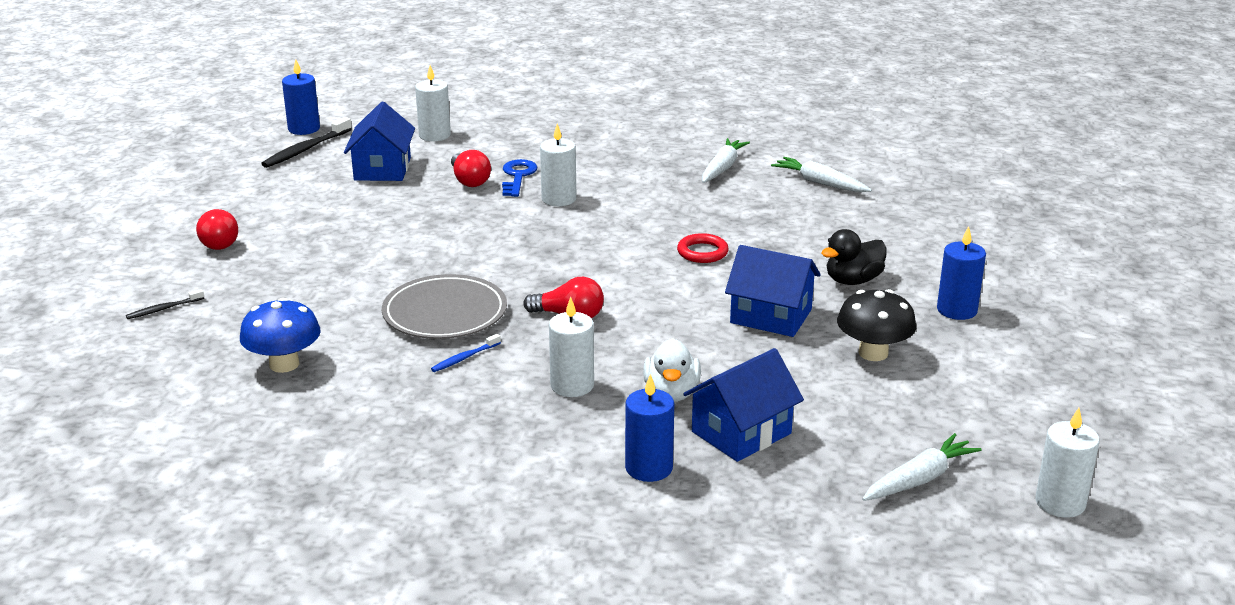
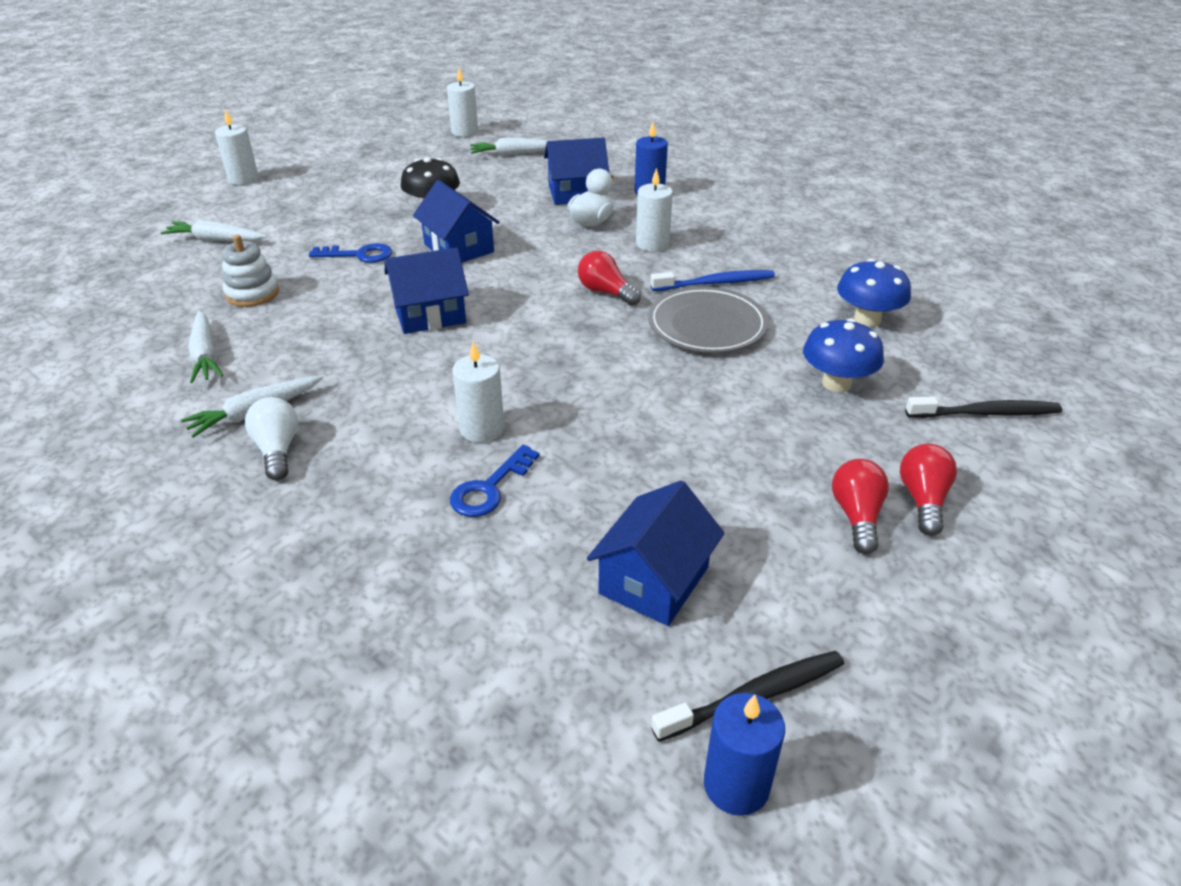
camera: 150 degrees left, 10 degrees up
(163, 309) = (985, 413): black toothbrush -> black toothbrush, size x1.82
(301, 297) = (836, 383): none -> blue mushroom
(434, 135) = (522, 647): white candle -> white candle (243, 179)
(464, 358) = (715, 283): blue toothbrush -> blue toothbrush, size x1.82
(469, 181) = (555, 503): red light bulb -> red light bulb (856, 516)
(675, 158) = (277, 450): none -> white light bulb
(702, 252) = (430, 314): red ring -> blue house
(853, 280) = (358, 255): black duck -> blue key
(875, 225) = (252, 293): none -> white stacking toy
(957, 310) = (332, 216): blue candle -> none
(1007, 254) = (216, 240): none -> white carrot

